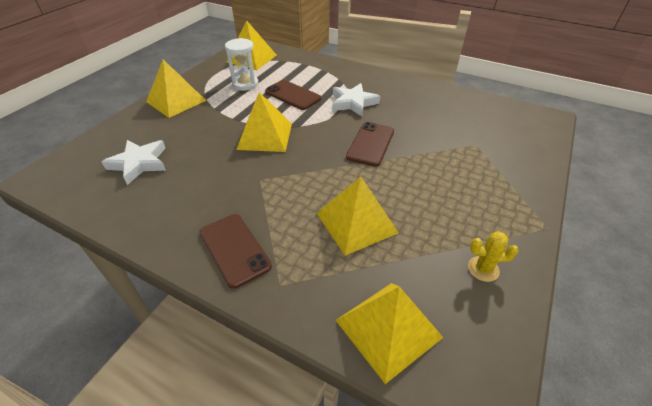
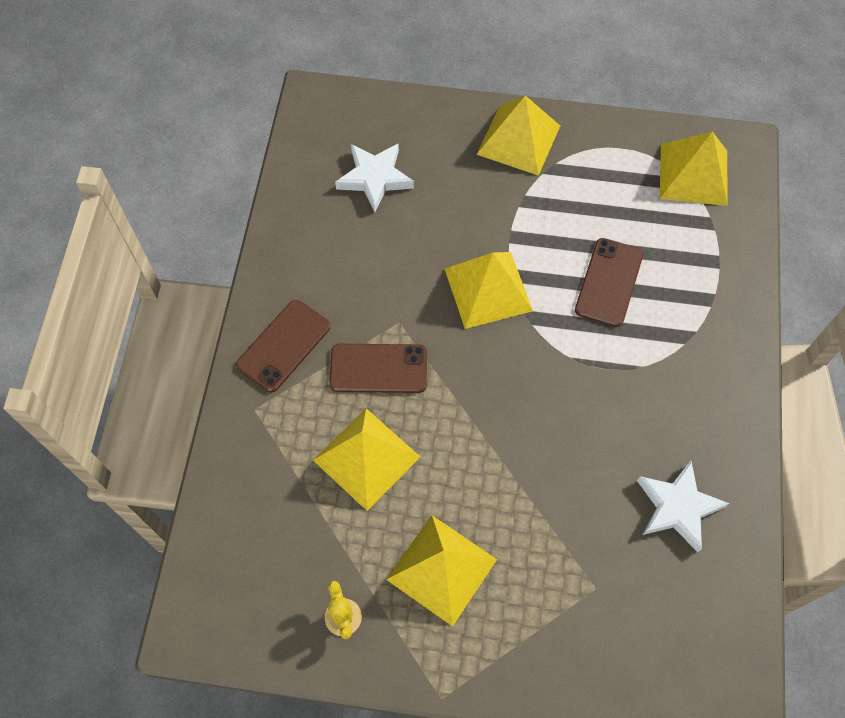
camera: 70 degrees right, 20 degrees up
(245, 84) = (607, 203): white hourglass -> none
(353, 103) = (630, 378): white star -> white star (677, 507)
(370, 144) = (529, 433): brown phone -> brown phone (378, 368)
(388, 328) = (236, 528): yellow pyramid -> yellow pyramid (441, 569)

